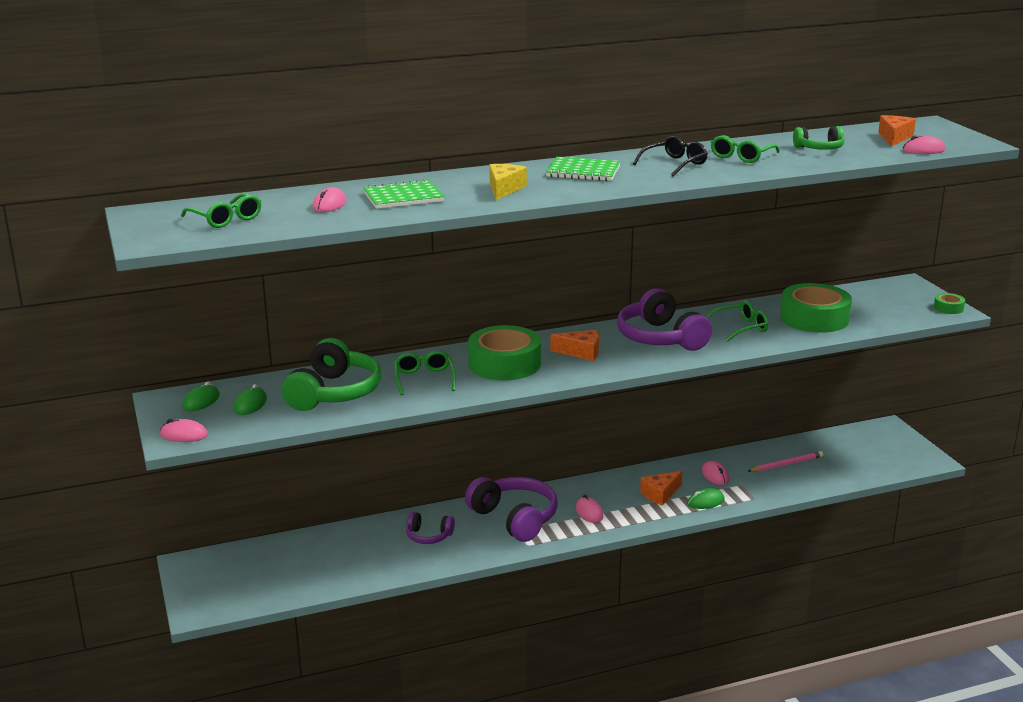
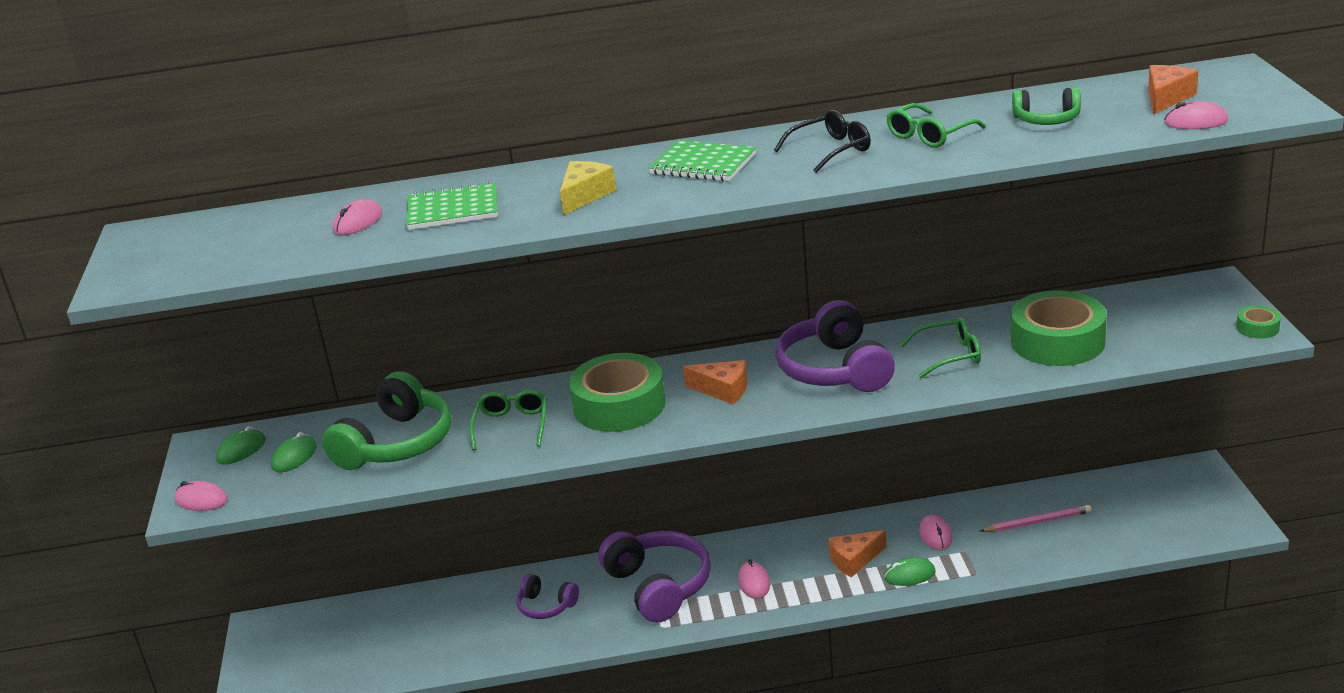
camera: 15 degrees right, 5 degrees up
(226, 219) = (225, 246): green glasses -> none

